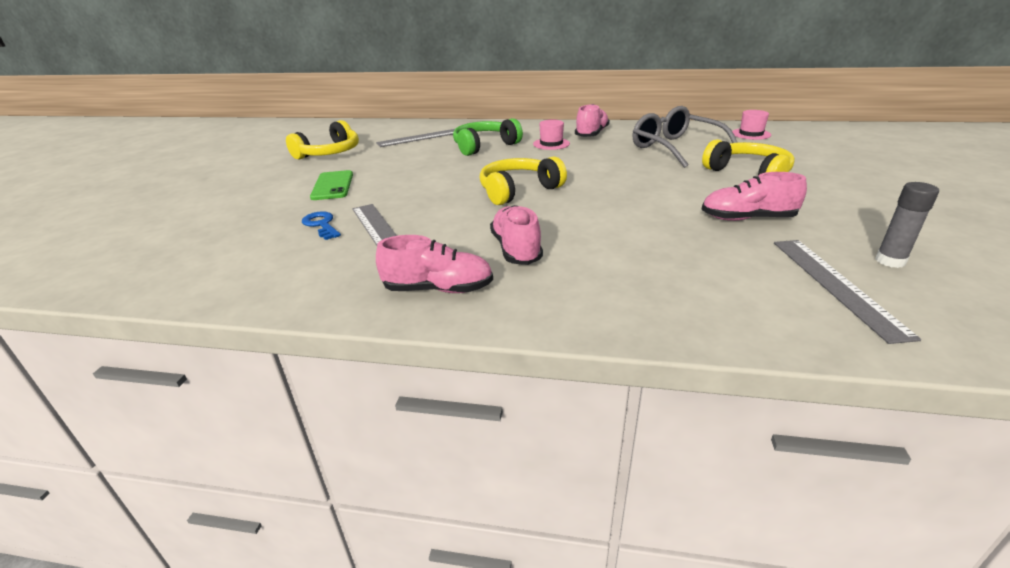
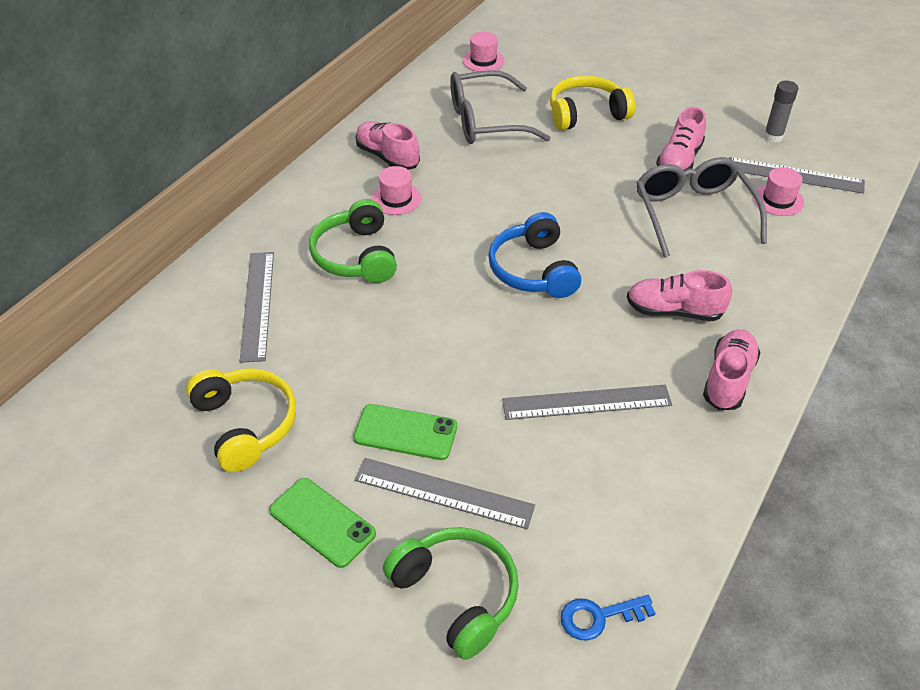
camera: 70 degrees left, 15 degrees up
(195, 223) = (457, 594): none -> green headphones
(258, 181) = (322, 522): none -> green phone
(281, 204) = (444, 493): none -> grey ruler
(321, 225) = (538, 453): blue key -> blue key (599, 617)
(518, 190) = (533, 270): yellow headphones -> blue headphones
(672, 237) = (693, 214): none -> grey glasses
(767, 280) = (778, 200): none -> pink hat

